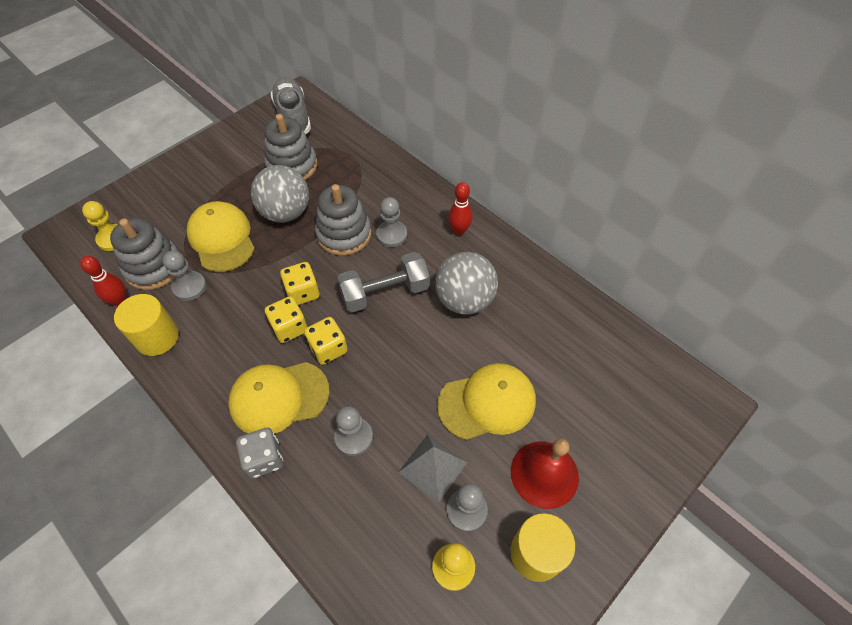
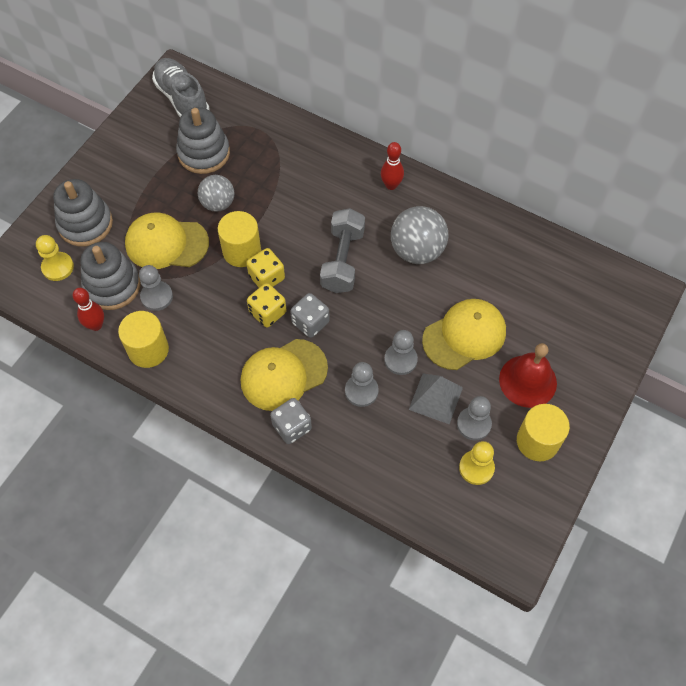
camera: 15 degrees left, 5 degrees up
(222, 238) = (166, 243): yellow cap -> yellow cap turned 45 degrees counterclockwise
(286, 213) = (218, 203): grey ball -> grey ball, size x0.66
(289, 261) = (242, 251): none -> yellow cylinder
(328, 348) = (310, 322): yellow dice -> grey dice
(344, 234) = (283, 213): grey stacking toy -> grey stacking toy (85, 224)
(385, 293) = (343, 260): grey dumbbell -> grey dumbbell turned 45 degrees counterclockwise
(391, 235) = (329, 203): grey pawn -> grey pawn (400, 360)

